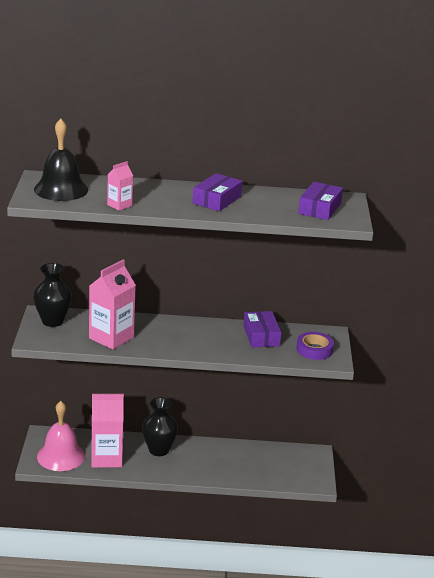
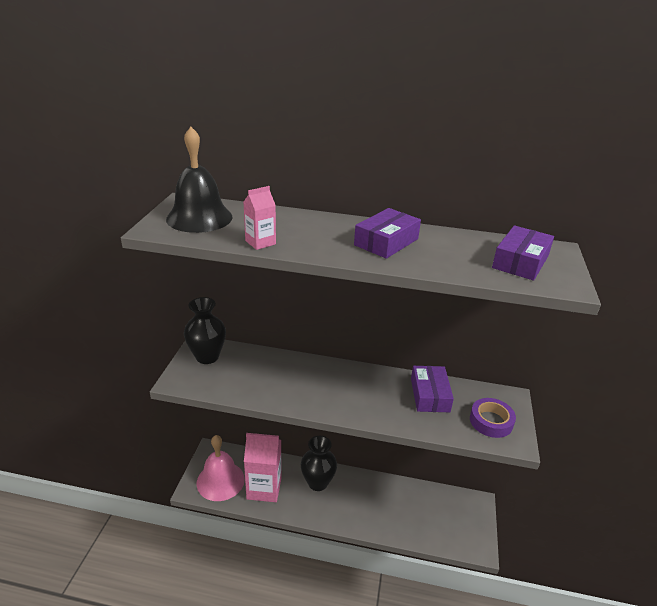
camera: 10 degrees right, 5 degrees up
(111, 338) = (262, 384): pink carton -> none

